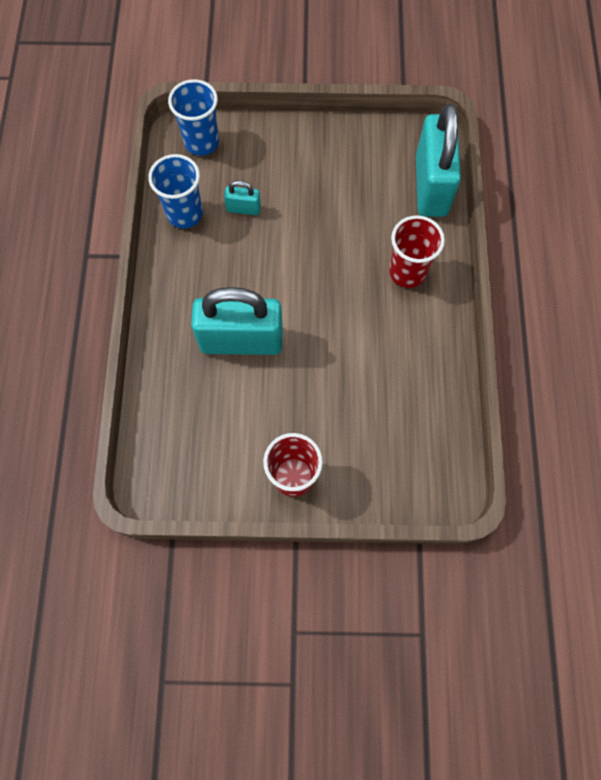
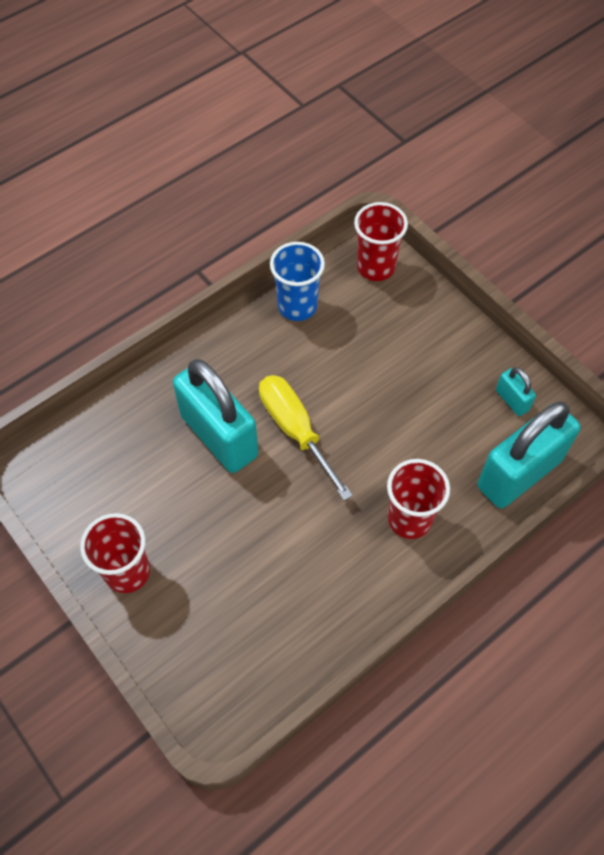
camera: 50 degrees right, 10 degrees down
(201, 142) = (376, 267): blue cup -> red cup
(243, 208) = (344, 344): turquoise padlock -> turquoise padlock (512, 400)
(282, 289) = (295, 430): none -> yellow screwdriver

